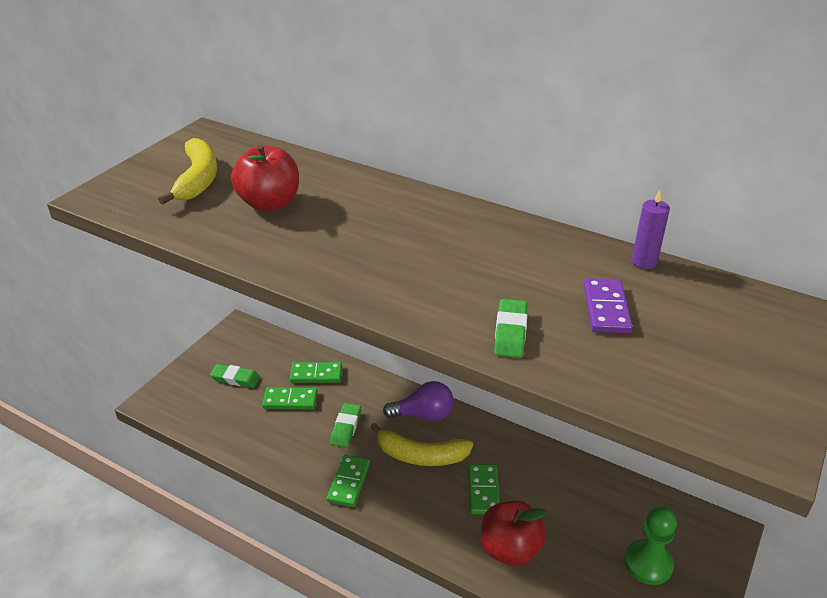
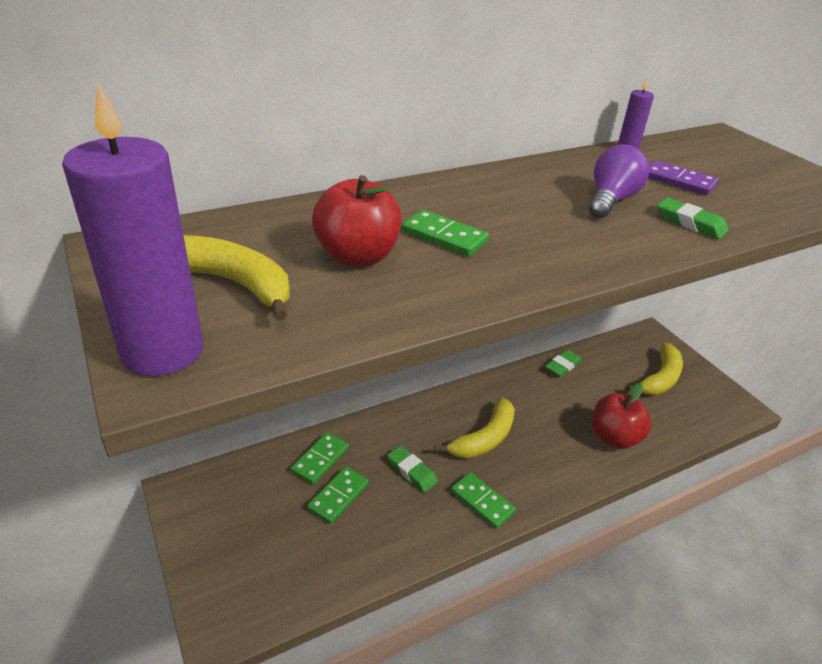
camera: 60 degrees left, 0 degrees up
(118, 188) = (162, 351): none -> purple candle
(235, 378) = (260, 529): green eraser -> green eraser (562, 366)
(423, 415) = (438, 413): purple light bulb -> purple light bulb (610, 200)
(483, 491) = (548, 422): green domino -> green domino (444, 236)
(648, 563) = (660, 378): green pawn -> yellow banana

